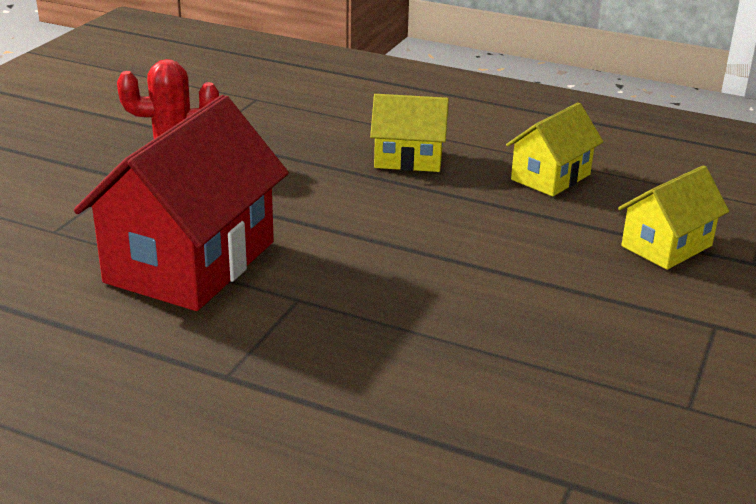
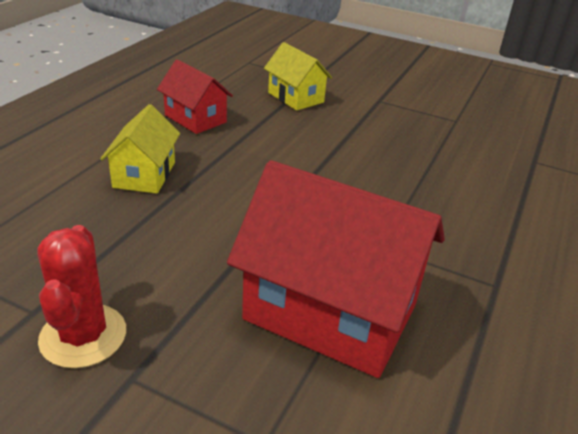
camera: 90 degrees left, 5 degrees up
(550, 177) = (195, 119): yellow house -> red house

